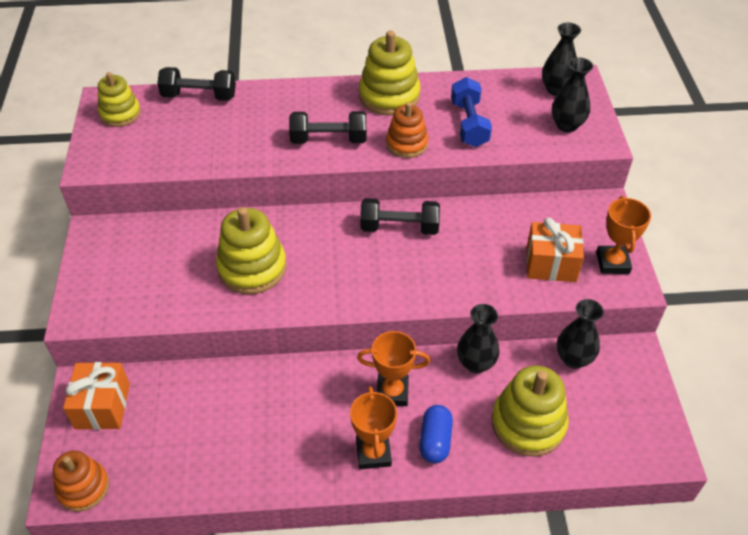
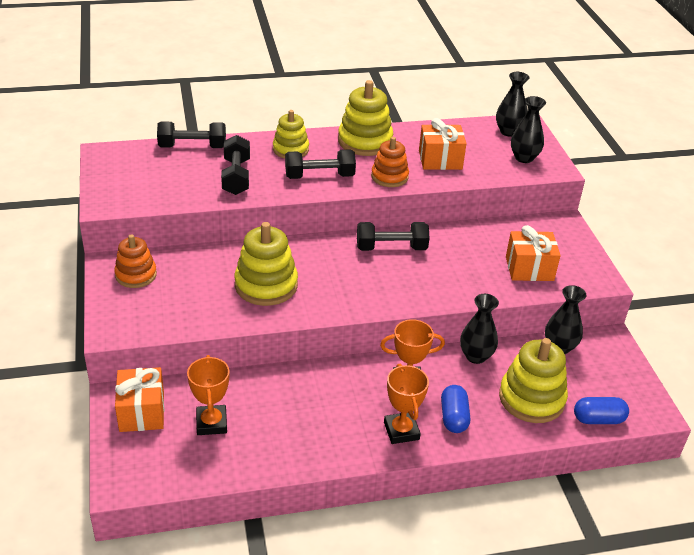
camera: 10 degrees left, 10 degrees down
(83, 488) = (139, 478): orange stacking toy -> orange stacking toy (136, 275)
(120, 114) = (122, 163): yellow stacking toy -> yellow stacking toy (290, 149)
(237, 136) = (236, 177): none -> black dumbbell
(469, 124) = (440, 160): blue dumbbell -> orange gift
(600, 457) = (598, 419): none -> blue capsule
(612, 263) = (581, 265): orange trophy -> orange trophy (211, 423)

